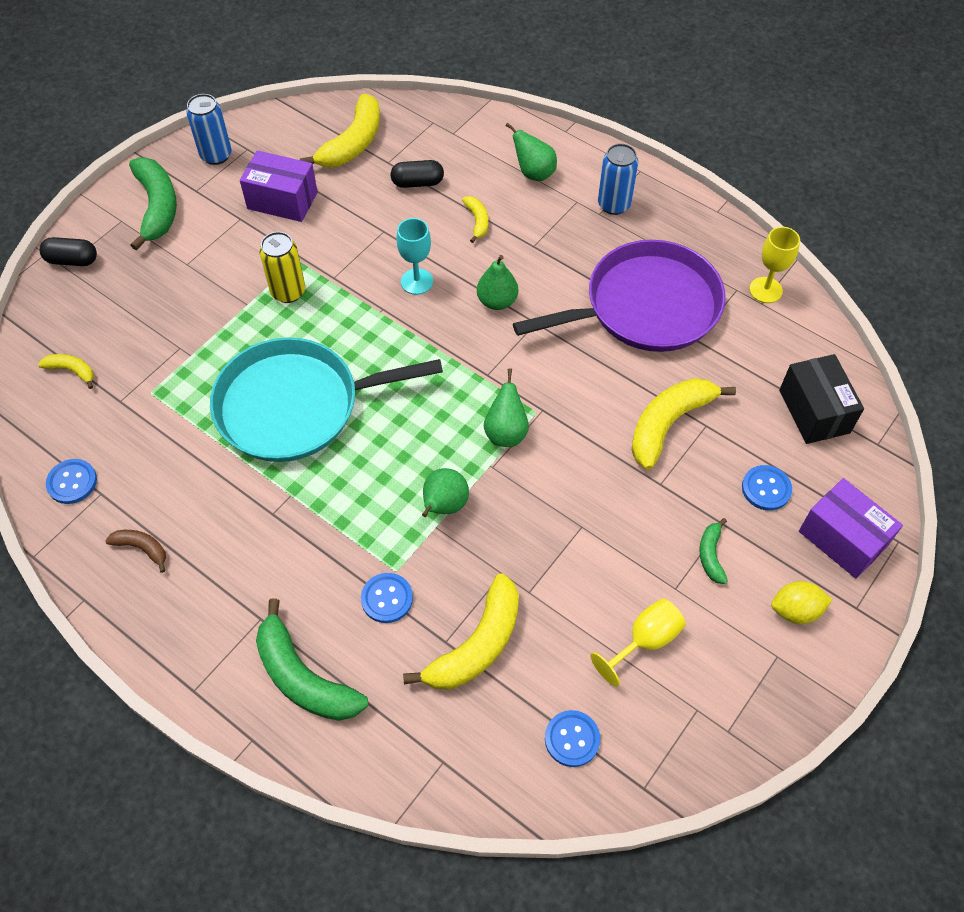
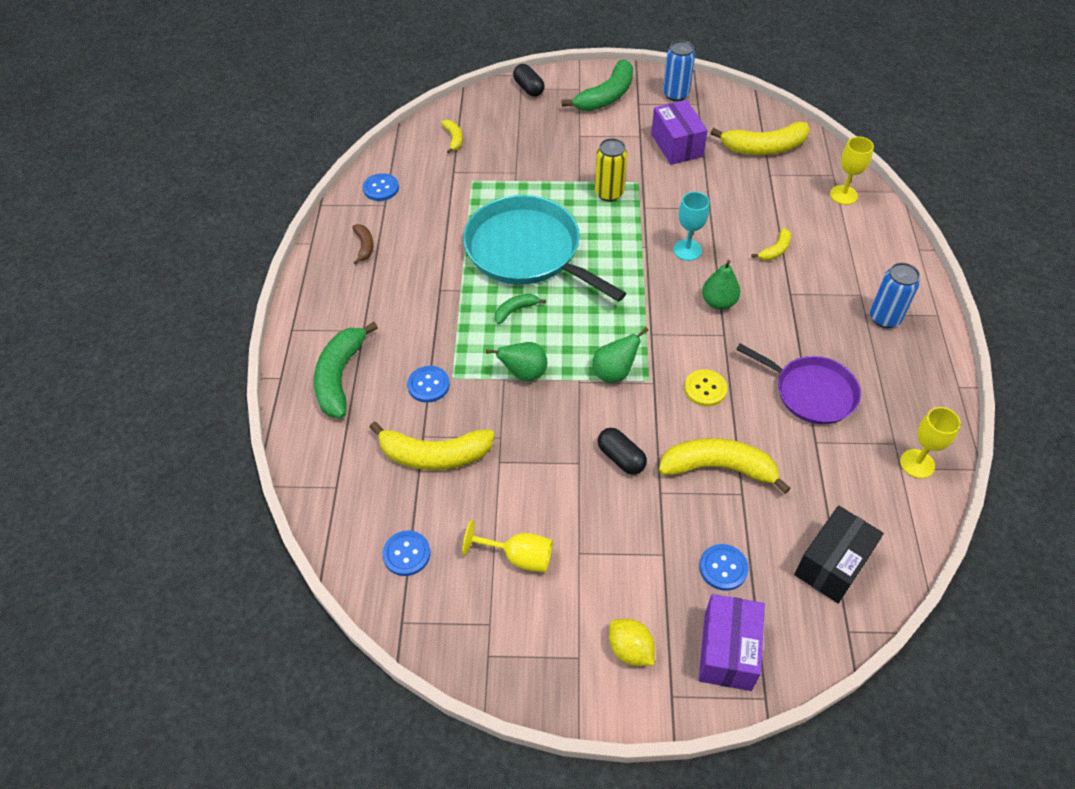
camera: 55 degrees right, 5 degrees down
(417, 183) = (770, 199): black capsule -> black capsule (621, 458)
(462, 132) = (843, 195): none -> yellow goblet
(533, 173) = (856, 255): green pear -> none
(581, 377) = (705, 389): none -> yellow button
(645, 306) = (811, 392): purple pan -> purple pan, size x0.62
(711, 555) = (628, 561): green banana -> green banana (515, 310)

